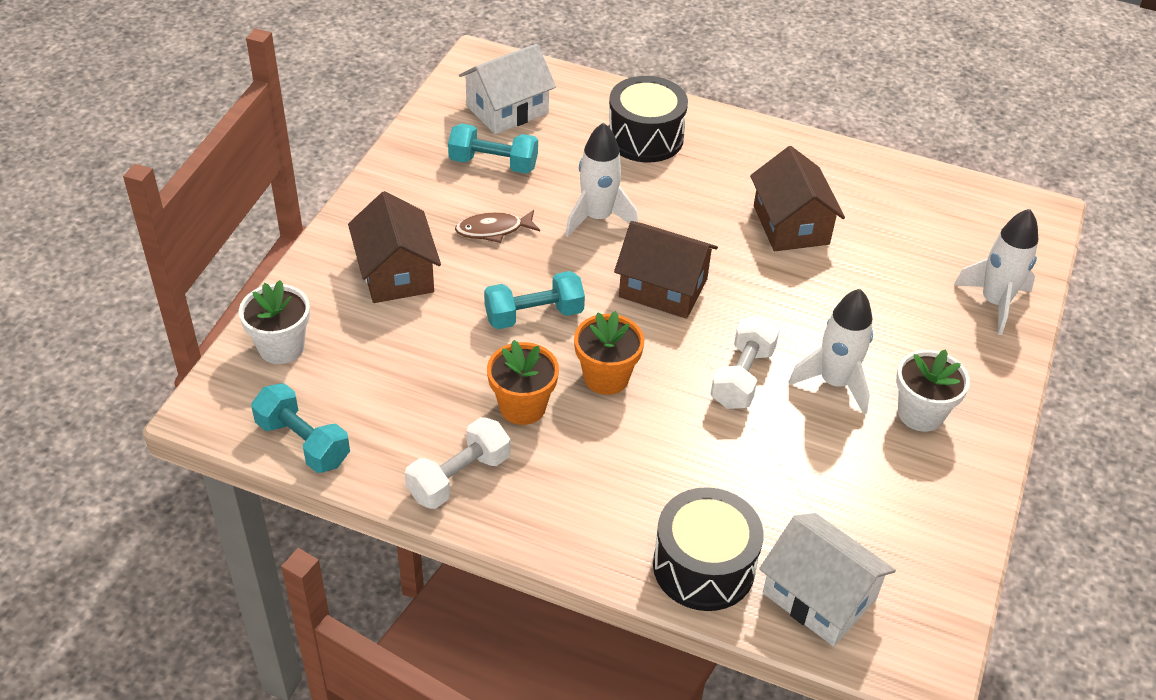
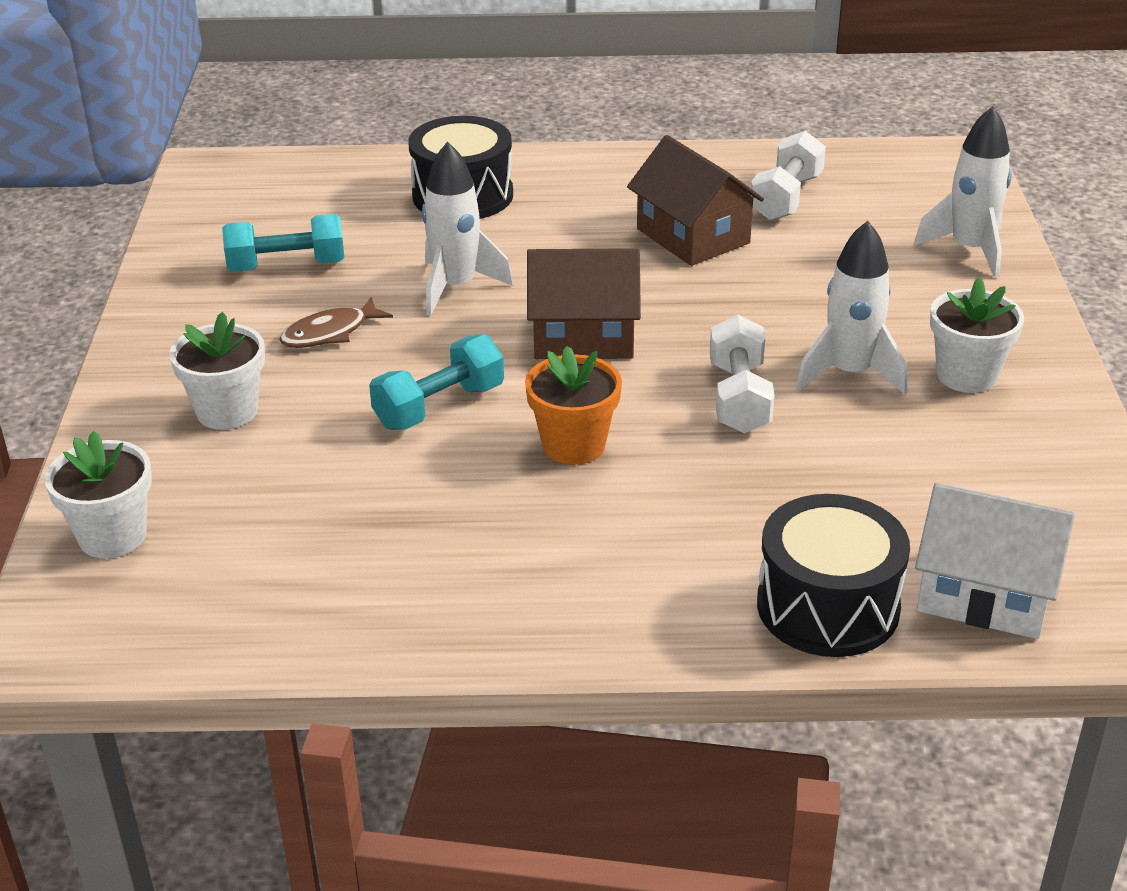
camera: 20 degrees left, 10 degrees down
(303, 442) = (208, 635): turquoise dumbbell -> none
(396, 273) = (227, 411): brown house -> white flower pot
(459, 477) = (451, 608): white dumbbell -> white dumbbell (786, 198)
(507, 109) = (271, 208): white house -> none
(522, 407) = (487, 507): orange flower pot -> none

